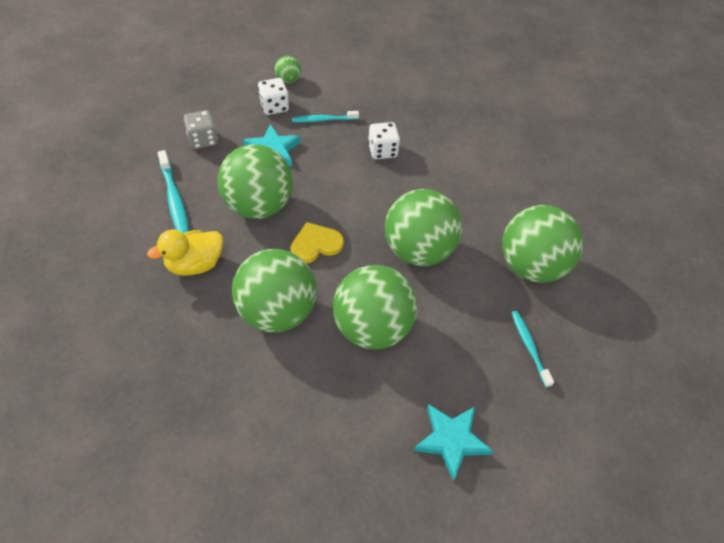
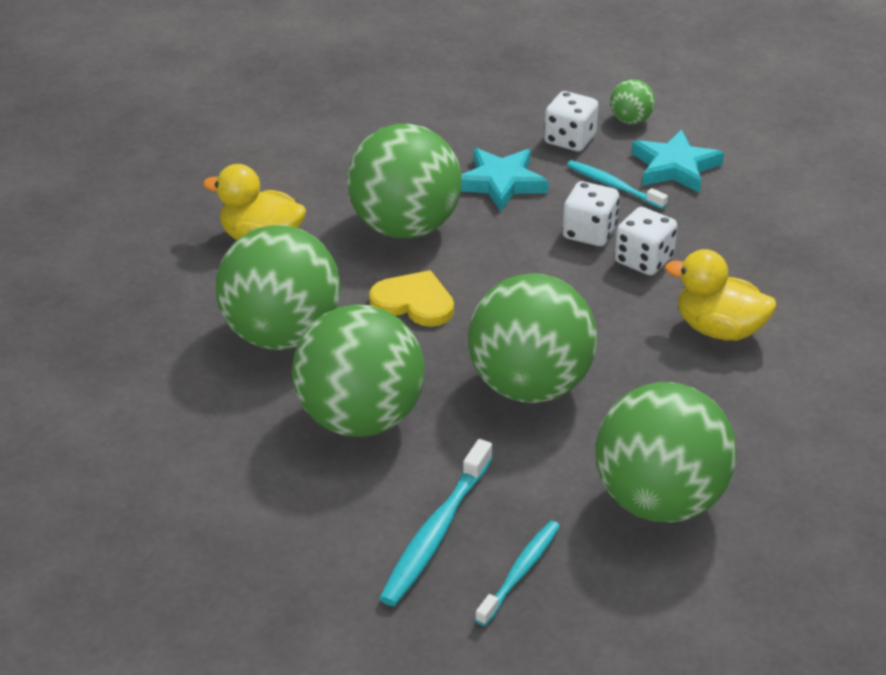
camera: 50 degrees right, 15 degrees down
(174, 200) = (323, 170): turquoise toothbrush -> turquoise toothbrush (435, 533)
(203, 140) = (435, 129): grey dice -> none
(344, 152) = (589, 233): none -> white dice
(451, 165) = (719, 329): none -> yellow duck
(451, 440) = (290, 577): turquoise star -> turquoise star (675, 167)

